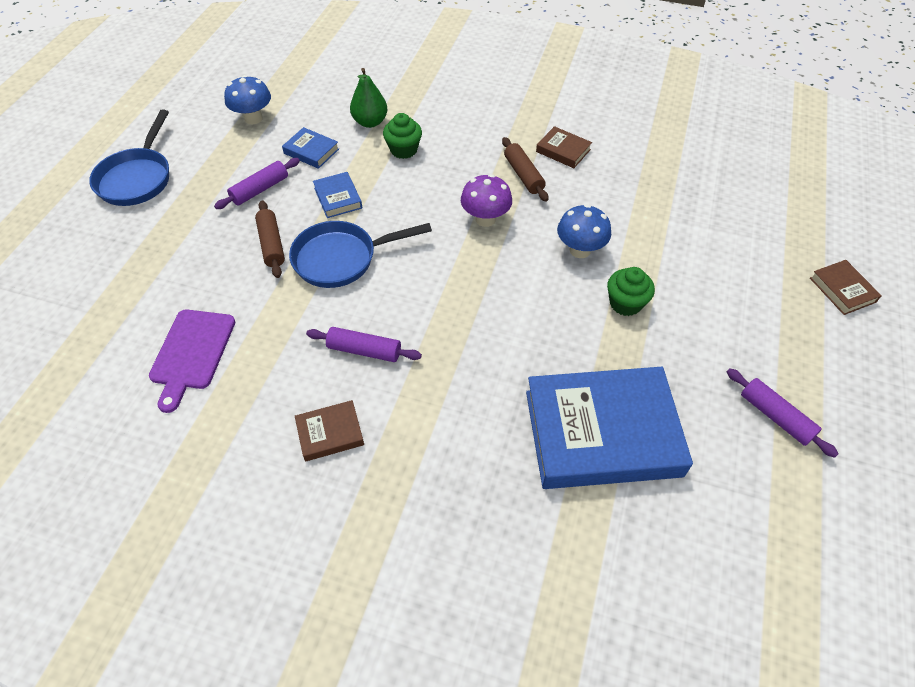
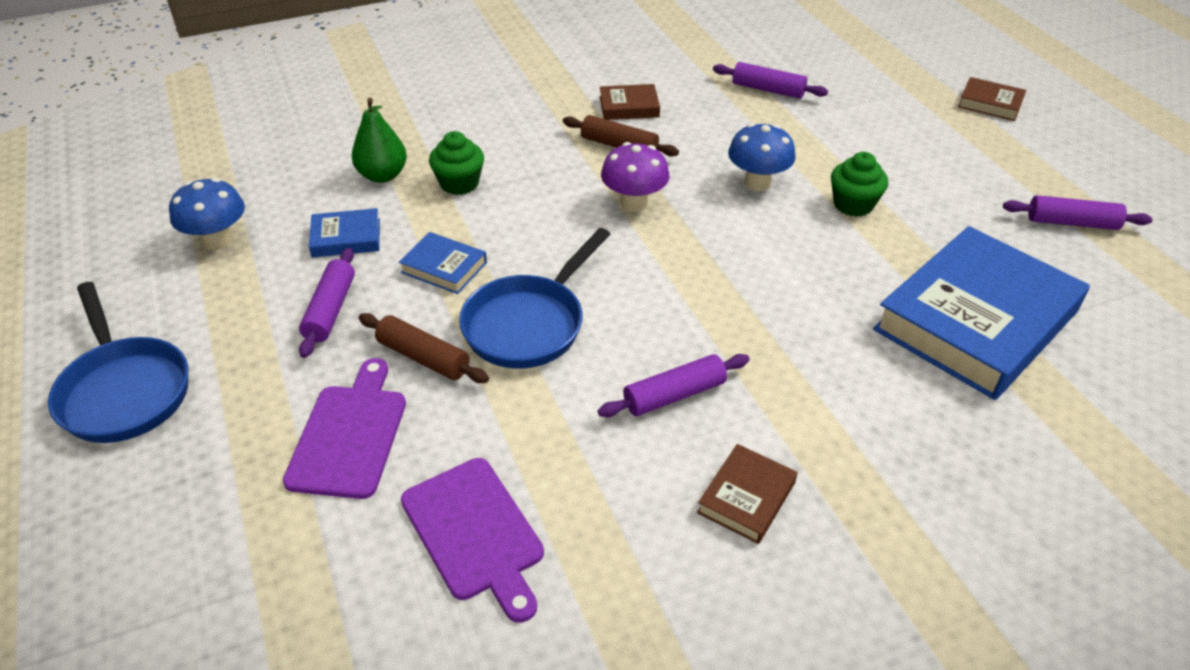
camera: 40 degrees left, 10 degrees down
(197, 264) = (350, 435): none -> purple cutting board
(675, 187) = (768, 90): none -> purple rolling pin

